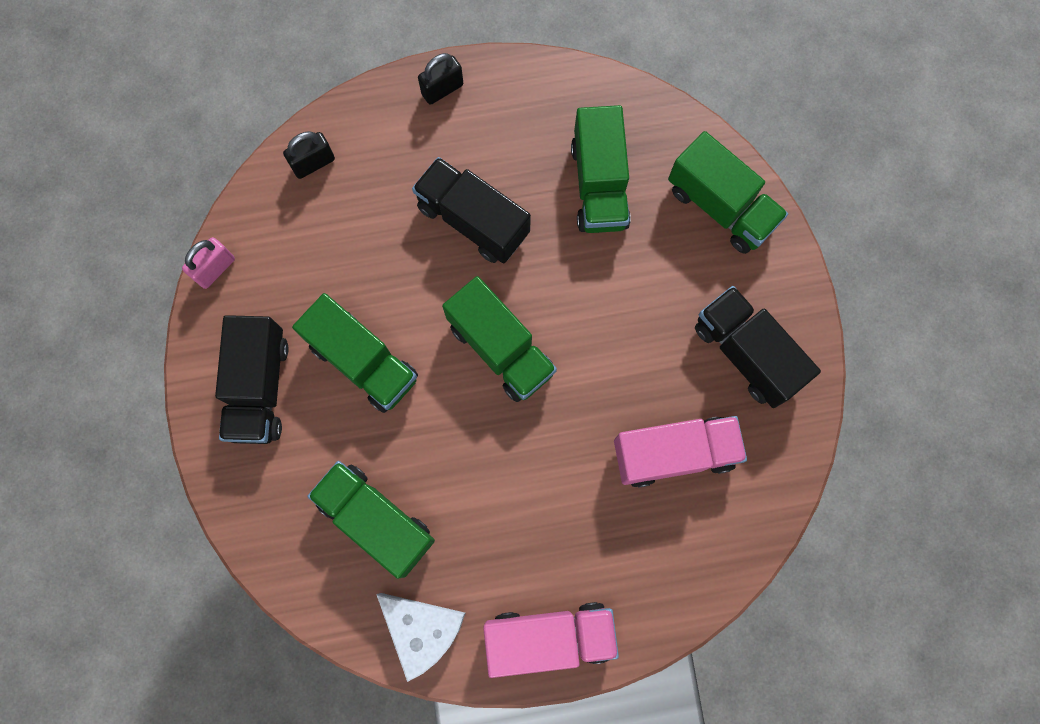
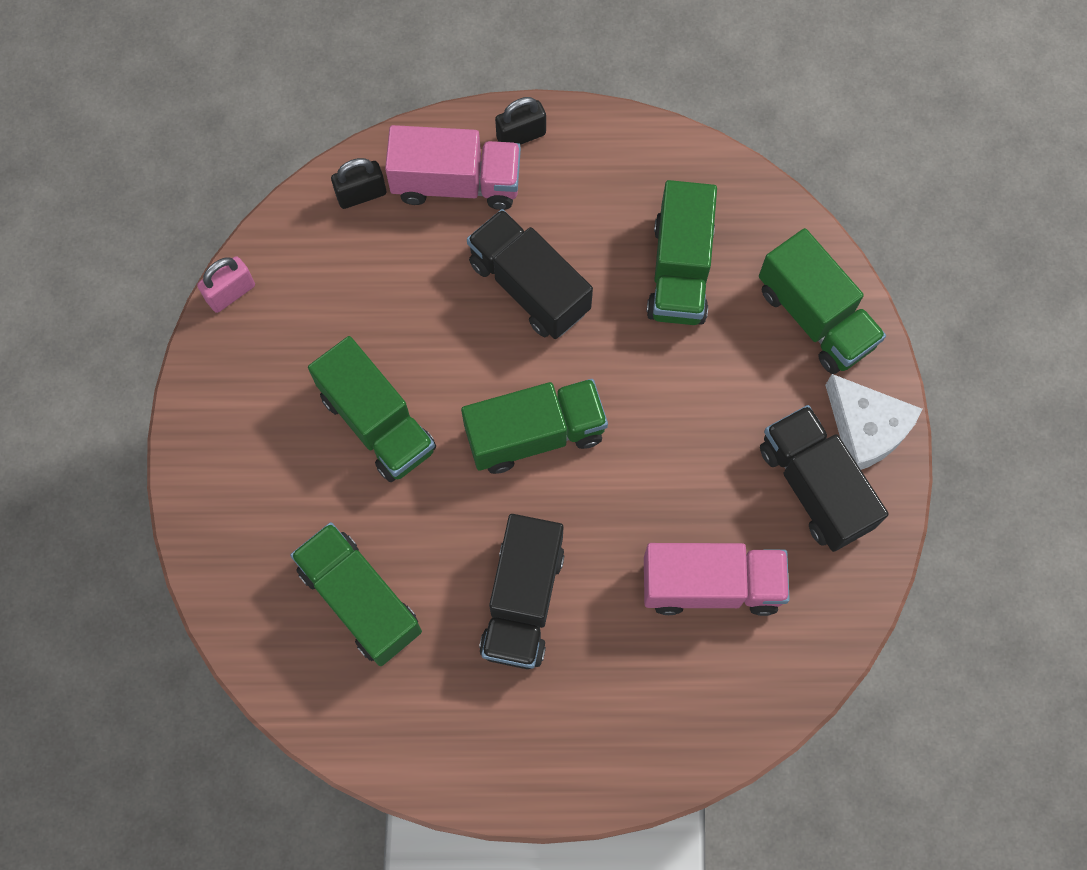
camera: 10 degrees right, 5 degrees down
(260, 387) = (257, 431): black truck -> black truck (523, 600)
(422, 630) = (389, 731): white cheese -> white cheese (866, 428)
(500, 348) = (535, 434): green truck -> green truck turned 75 degrees counterclockwise
(549, 636) = (531, 764): pink truck -> pink truck (456, 183)

